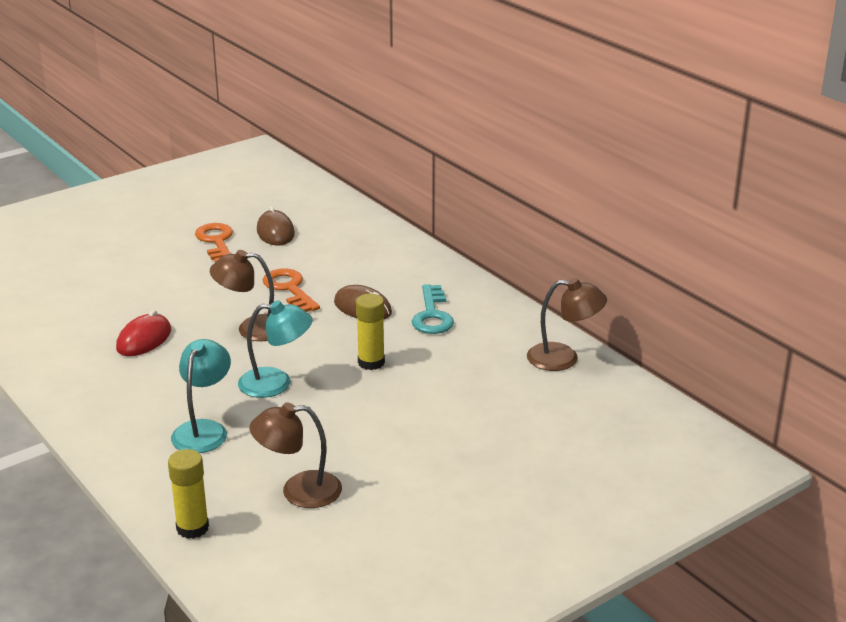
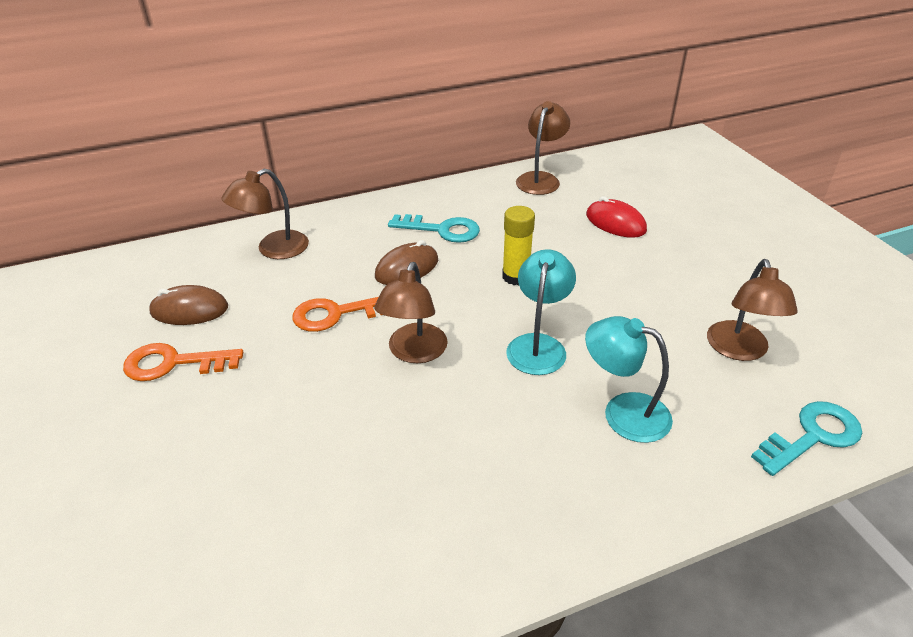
camera: 75 degrees left, 10 degrees up
(144, 339) = (398, 455): red mouse -> red mouse (615, 223)
(192, 528) = (812, 436): yellow glue stick -> turquoise key
(365, 245) = (273, 249): none -> brown lamp

